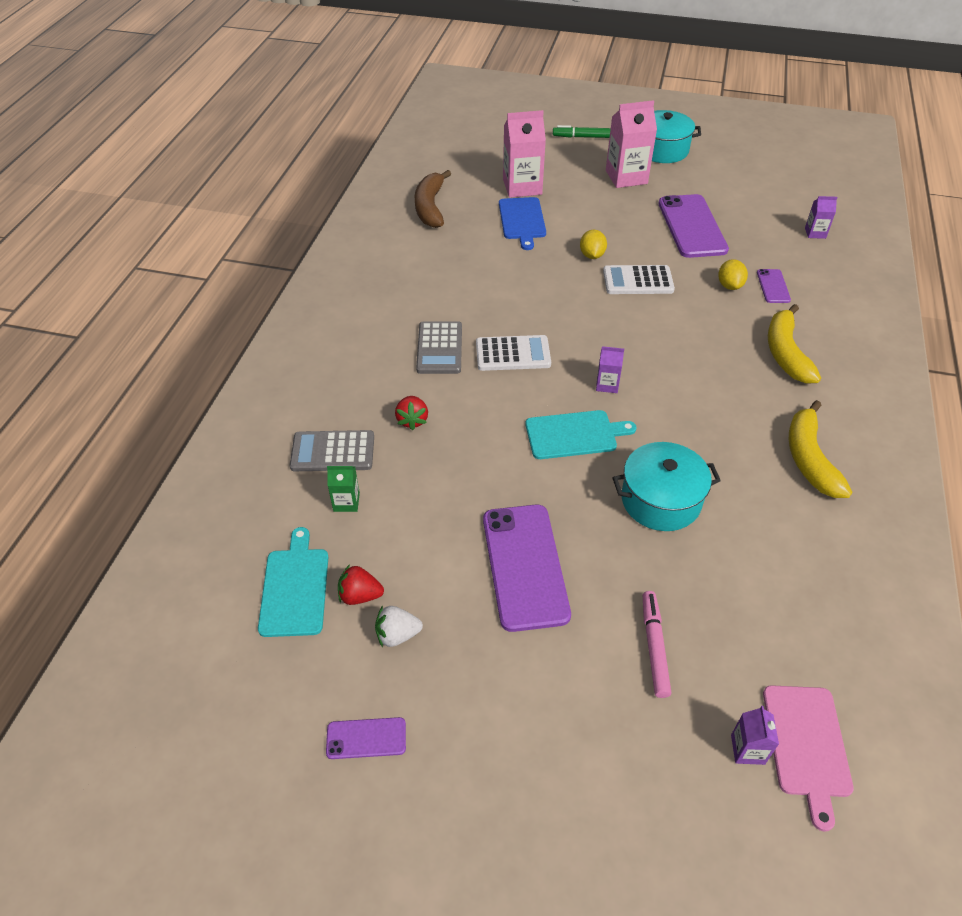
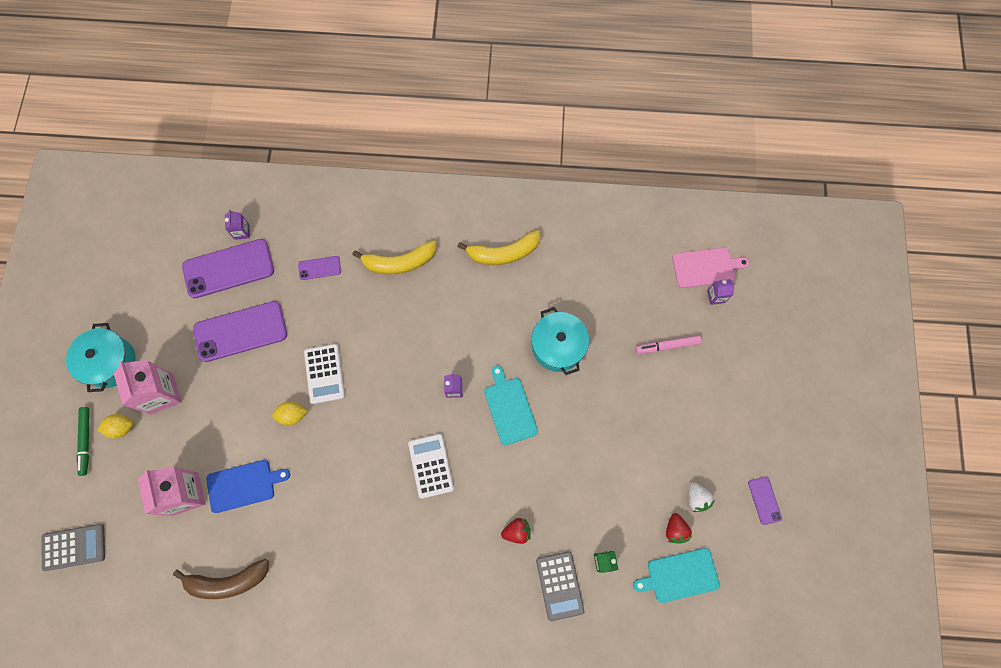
camera: 100 degrees left, 25 degrees up
(439, 348) = (433, 527): grey calculator -> grey calculator (74, 547)
(525, 566) = (629, 427): purple phone -> purple phone (228, 268)
(729, 285) = (322, 301): yellow lemon -> yellow lemon (121, 428)

